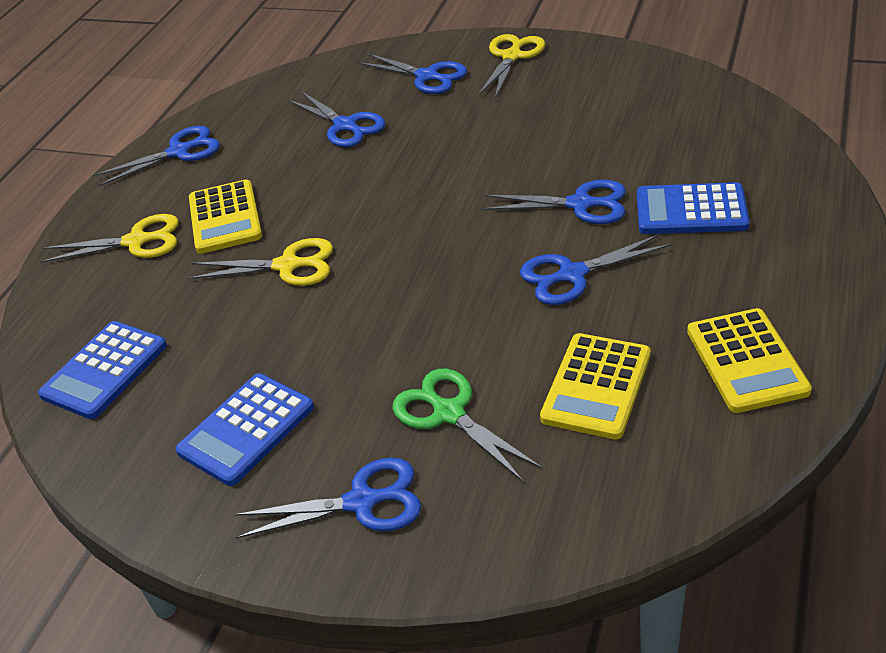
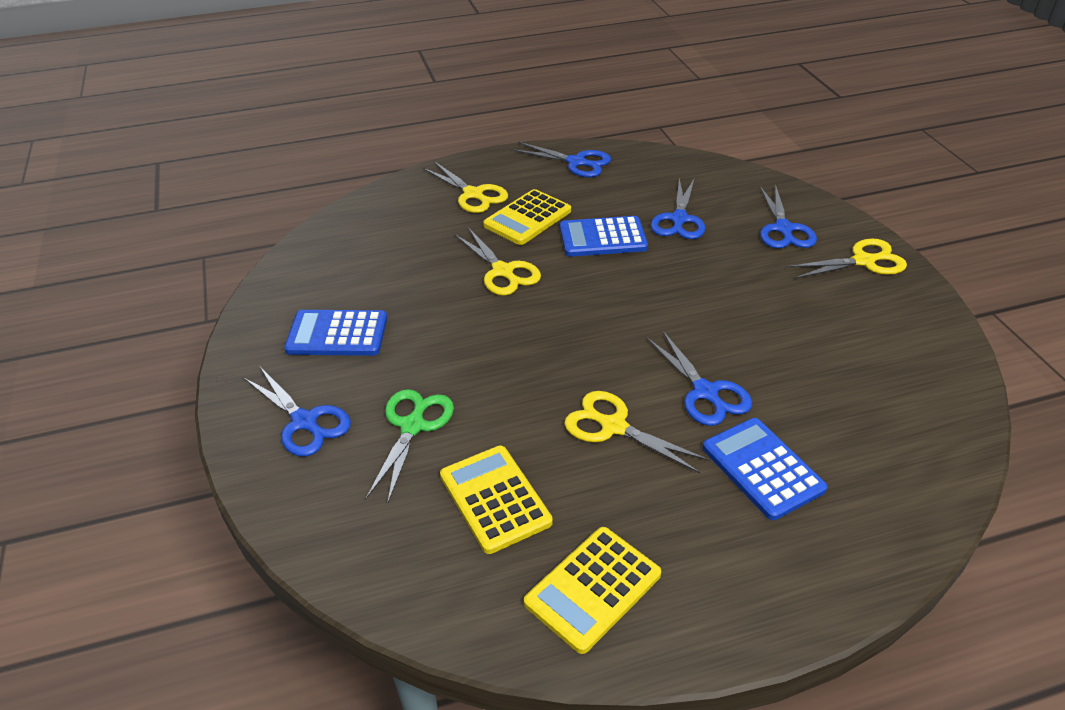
camera: 50 degrees right, 0 degrees up
(104, 370) = (350, 246): blue calculator -> blue calculator (603, 238)
(572, 275) = (613, 426): blue scissors -> yellow scissors
(596, 386) = (495, 499): yellow calculator -> yellow calculator turned 75 degrees clockwise

